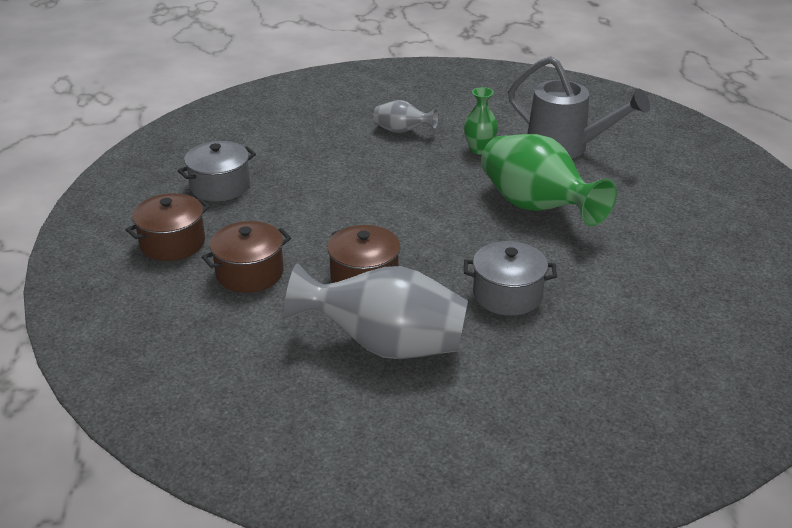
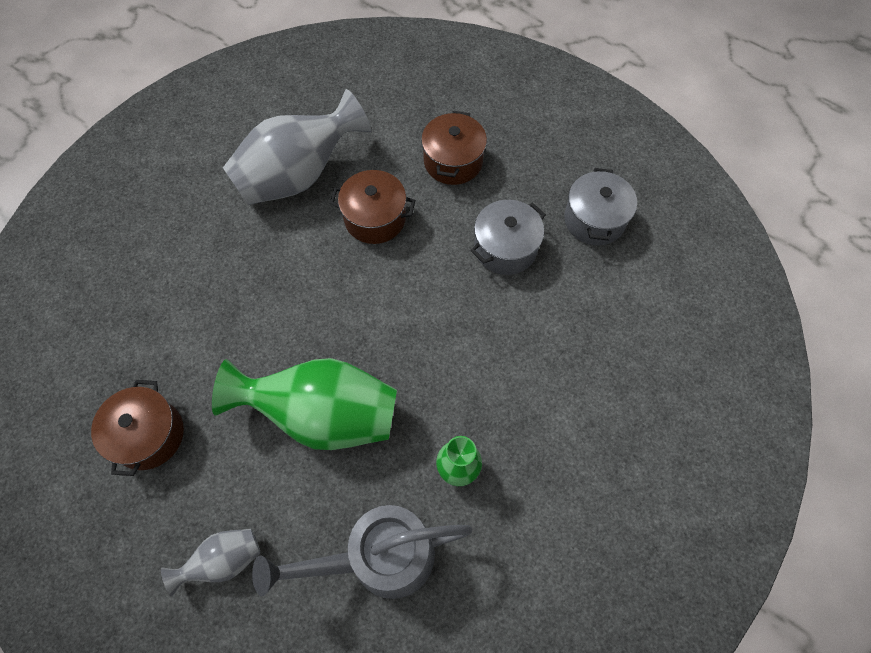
camera: 135 degrees right, 30 degrees up
(172, 243) = (537, 144): brown pot -> brown pot (149, 435)
(402, 131) = (560, 434): grey vase -> grey vase (223, 560)
(507, 295) = (258, 282): grey pot -> grey pot (505, 248)

